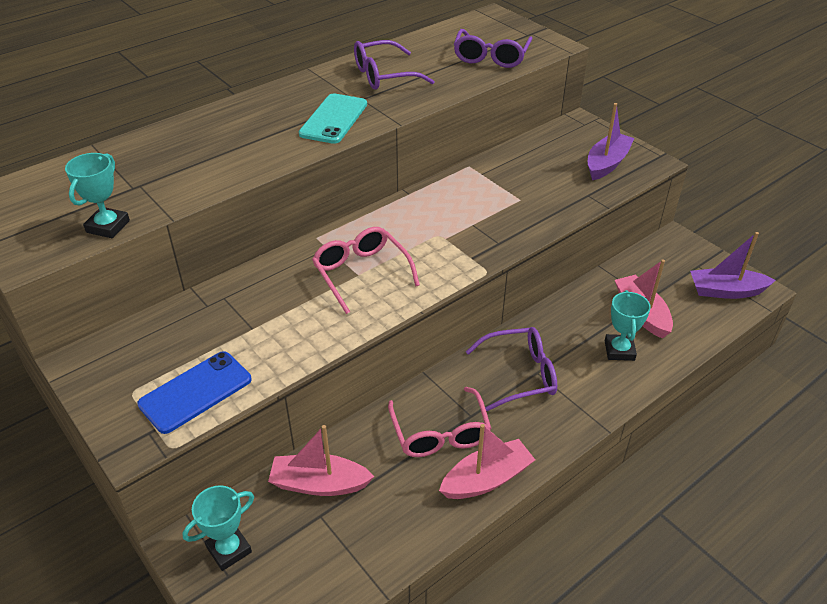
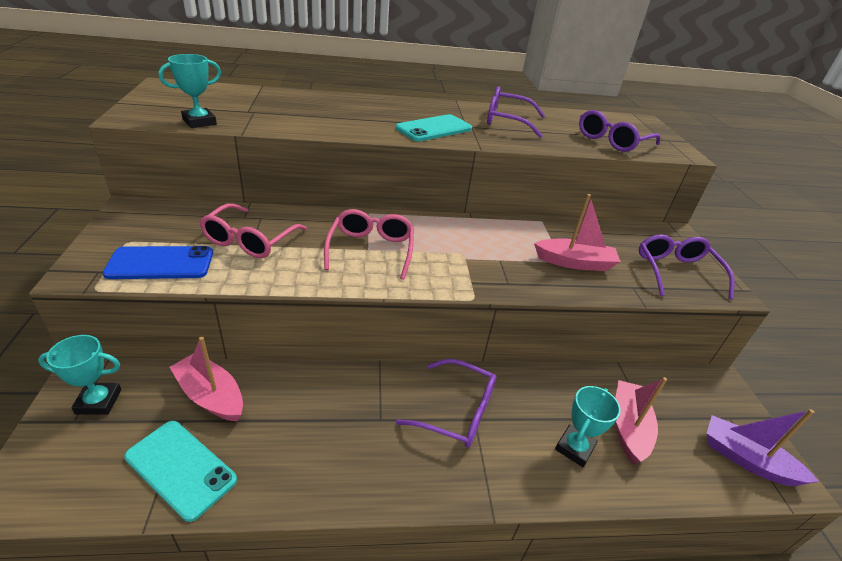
camera: 30 degrees right, 5 degrees down
(363, 545) = (181, 468): none -> turquoise phone
(440, 432) = (341, 416): pink glasses -> pink glasses (250, 240)
(487, 479) = (335, 485): pink boat -> pink boat (575, 263)
(607, 163) = (676, 272): purple boat -> purple glasses

